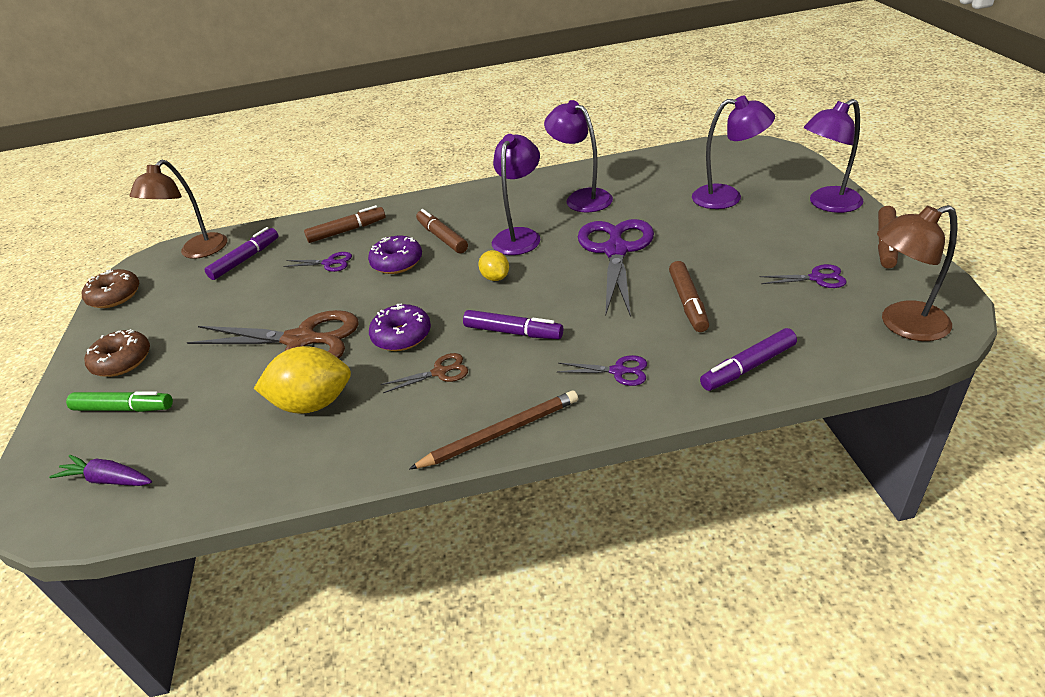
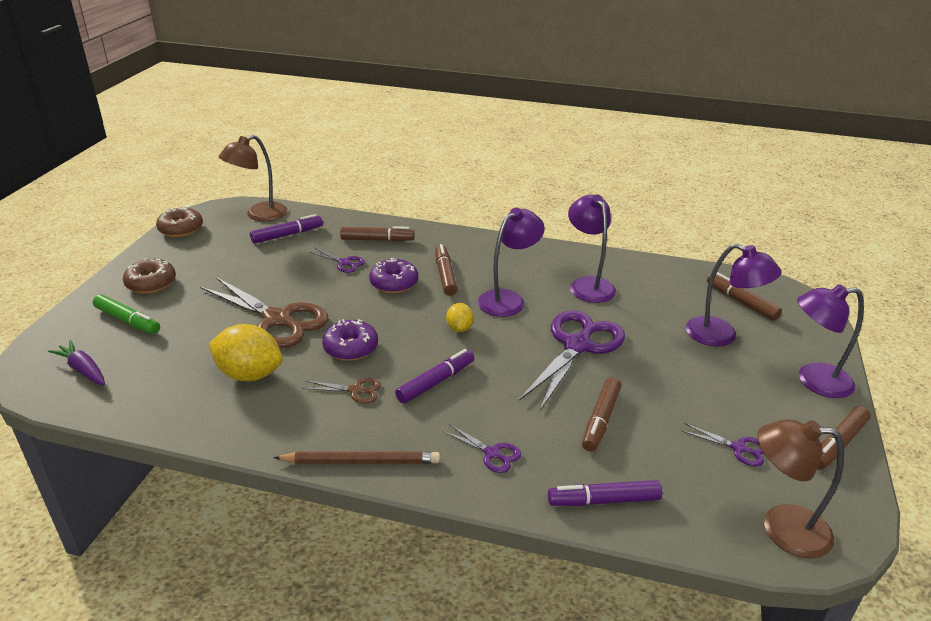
camera: 20 degrees right, 5 degrees down
(513, 332) = (436, 382): purple marker -> purple marker turned 90 degrees counterclockwise
(720, 165) = (741, 302): none -> brown marker

